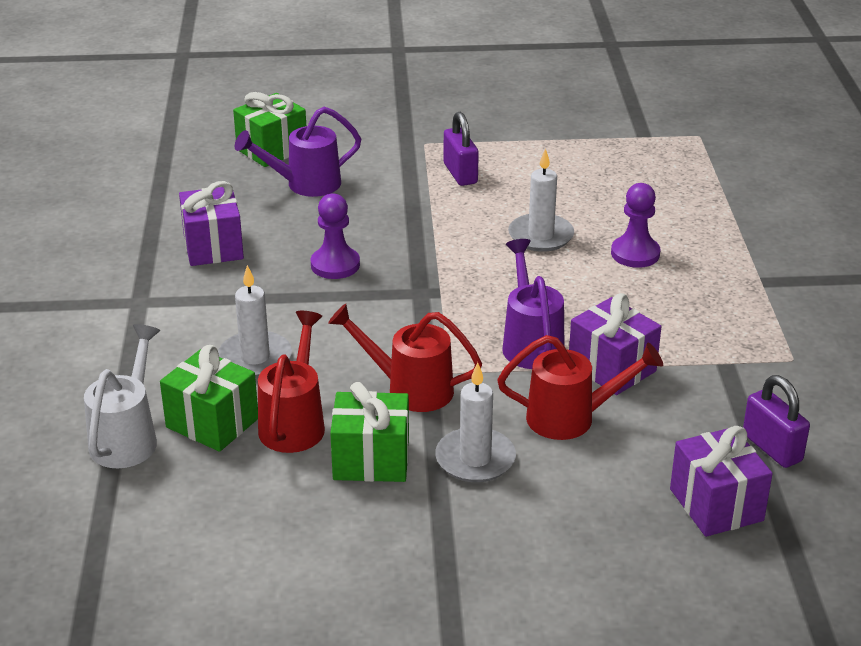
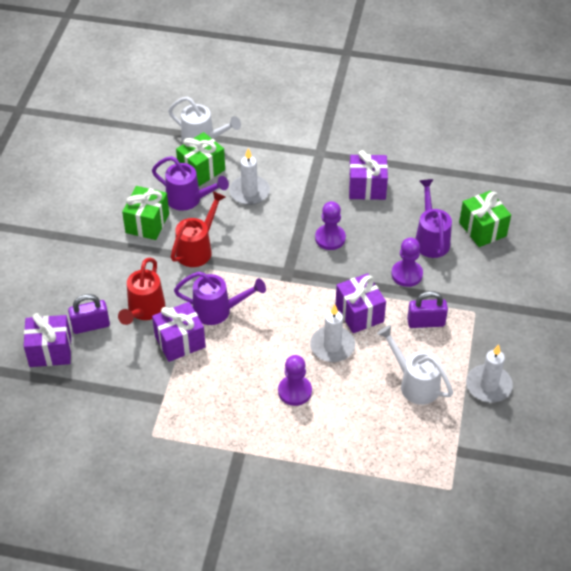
camera: 105 degrees right, 15 degrees up
(294, 423) = (188, 199): red watering can -> purple watering can
(381, 195) = (407, 274): none -> purple pawn
(471, 222) = (359, 313): none -> purple gift
(475, 459) = (130, 263): white candle -> white candle (488, 385)
(565, 171) = (415, 383): none -> white watering can
(772, 448) = (80, 392): purple padlock -> purple padlock (91, 325)

